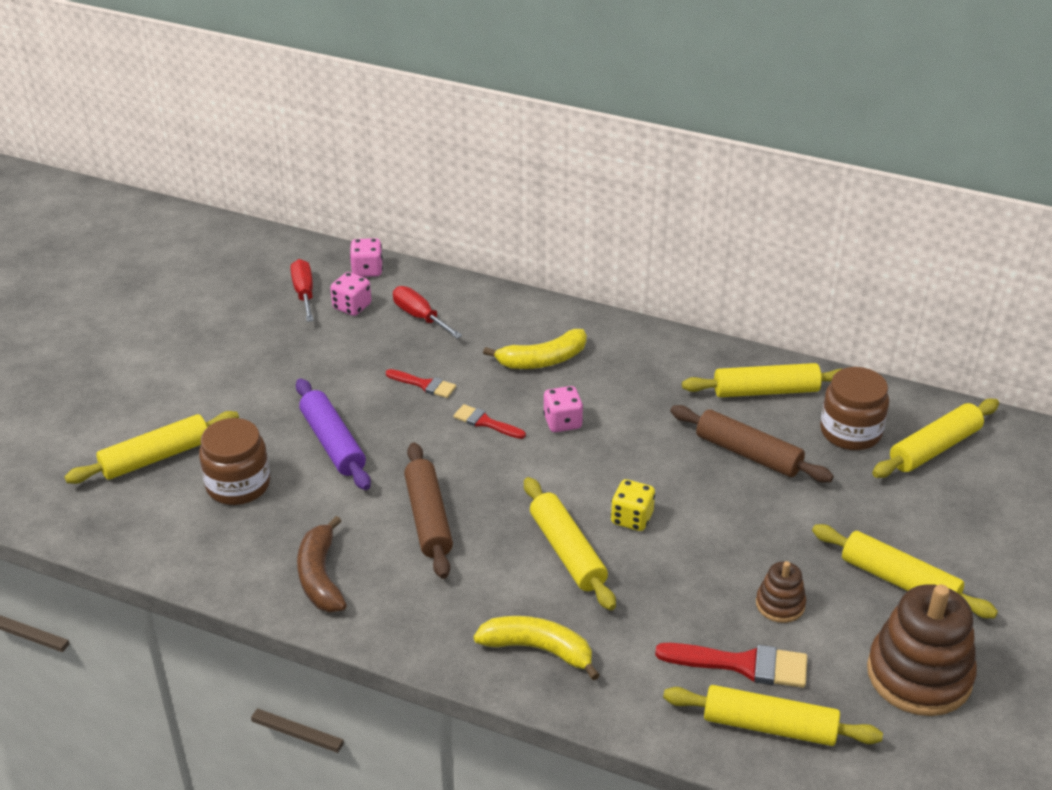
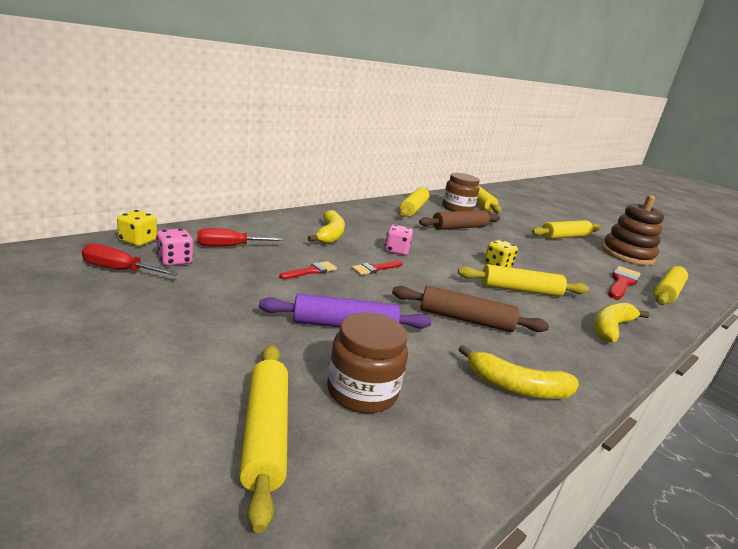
camera: 70 degrees left, 15 degrees down
(320, 576) = (517, 387): brown banana -> yellow banana
(367, 270) = (138, 241): pink dice -> yellow dice
(780, 604) = (577, 260): brown stacking toy -> none

